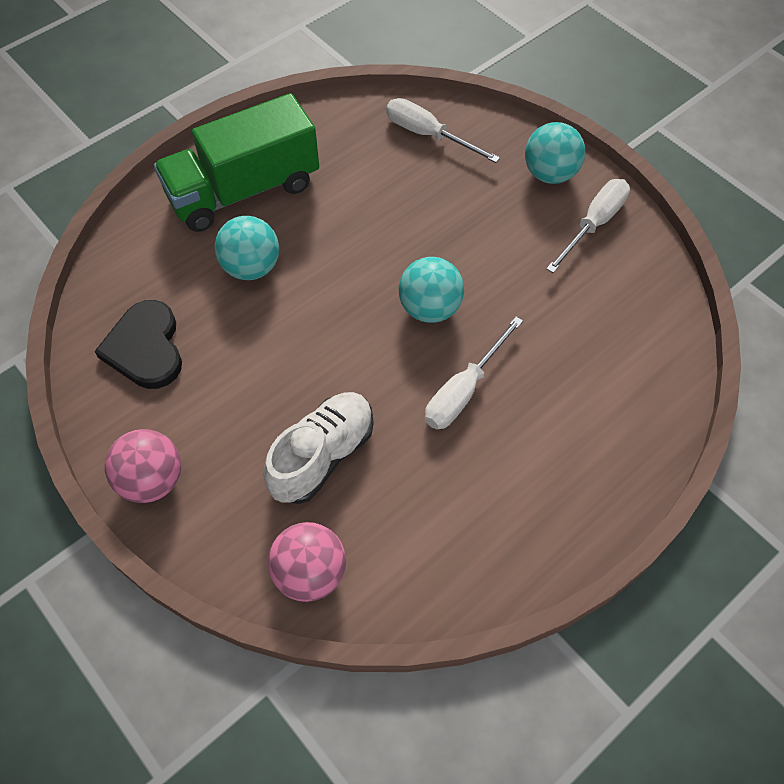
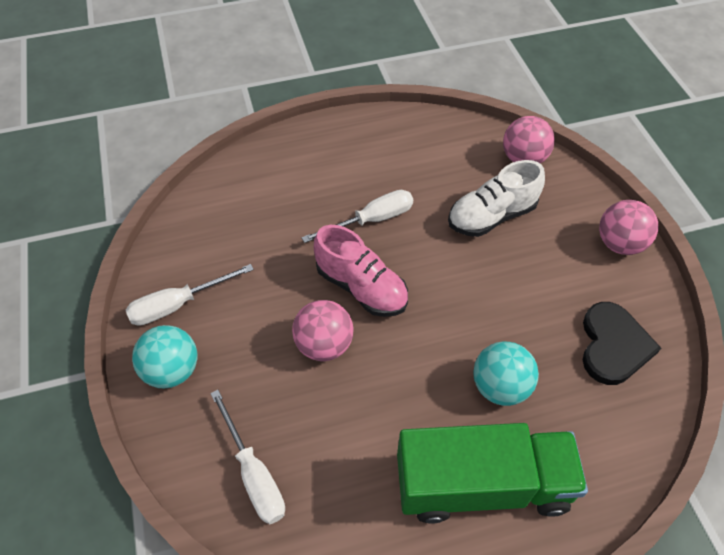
camera: 155 degrees left, 5 degrees down
(430, 308) = (361, 287): turquoise ball -> pink shoe
(433, 242) = (324, 345): none -> pink ball

